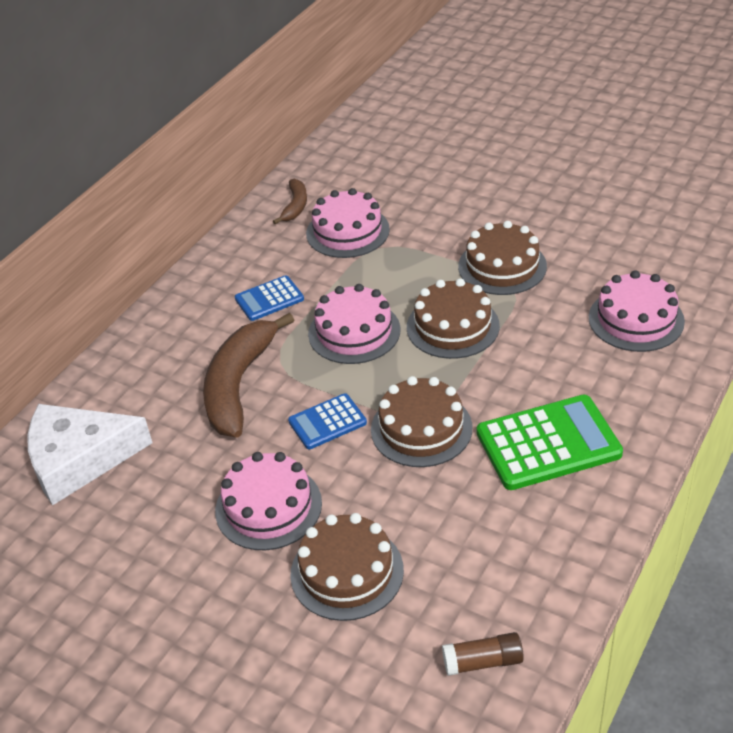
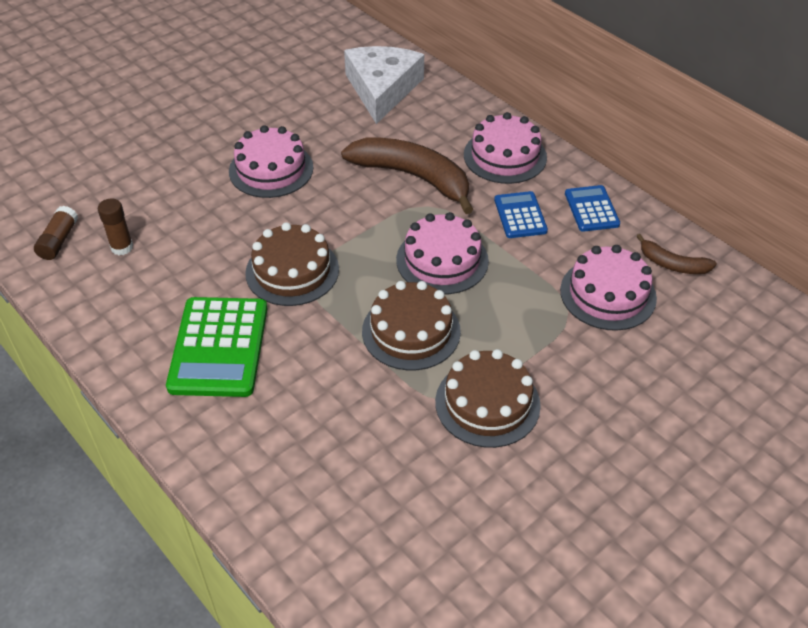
camera: 105 degrees right, 5 degrees up
(327, 422) = (337, 218): blue calculator -> blue calculator (591, 209)
(347, 572) = (183, 195): brown cake -> none
(461, 589) = (122, 247): none -> brown glue stick
(636, 319) = (336, 488): pink cake -> pink cake (505, 156)

